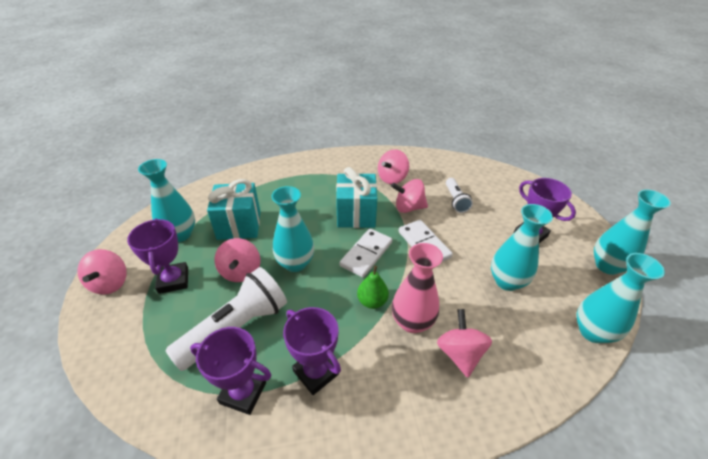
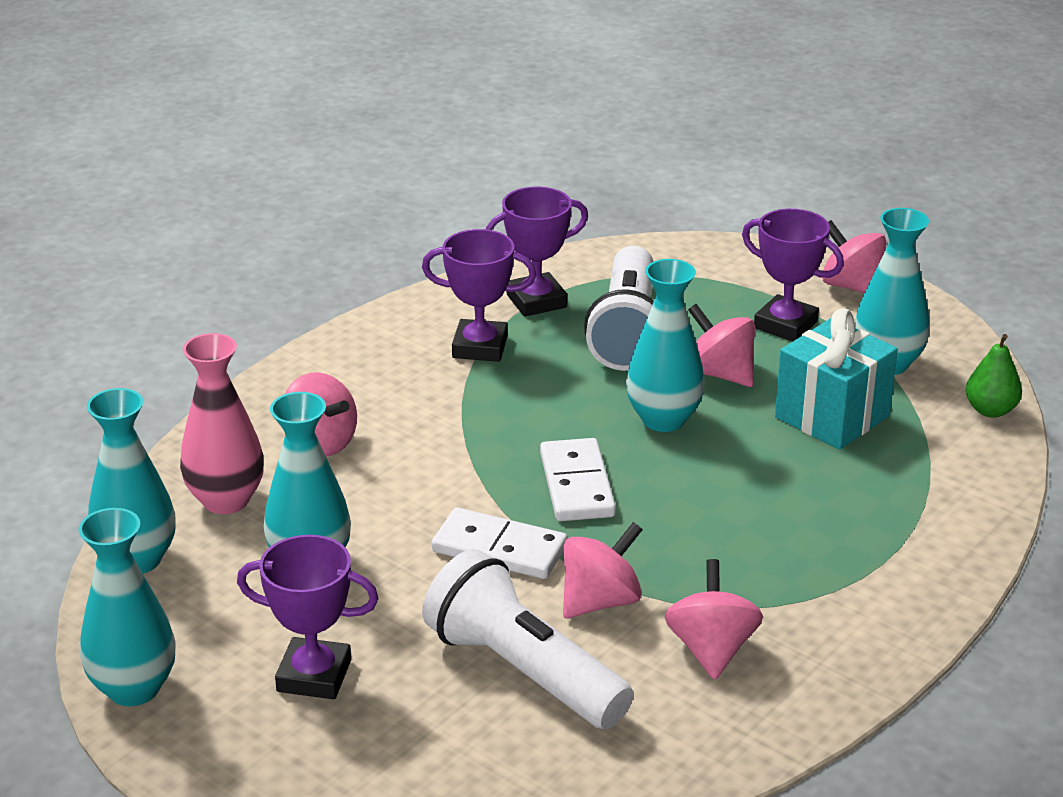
camera: 140 degrees right, 10 degrees down
(356, 214) = (677, 534): turquoise gift -> none
(372, 301) = (494, 435): green pear -> green pear (990, 410)
(412, 322) = (414, 442): pink vase -> pink vase (226, 500)
(455, 200) = (523, 671): white flashlight -> white flashlight, size x1.87

